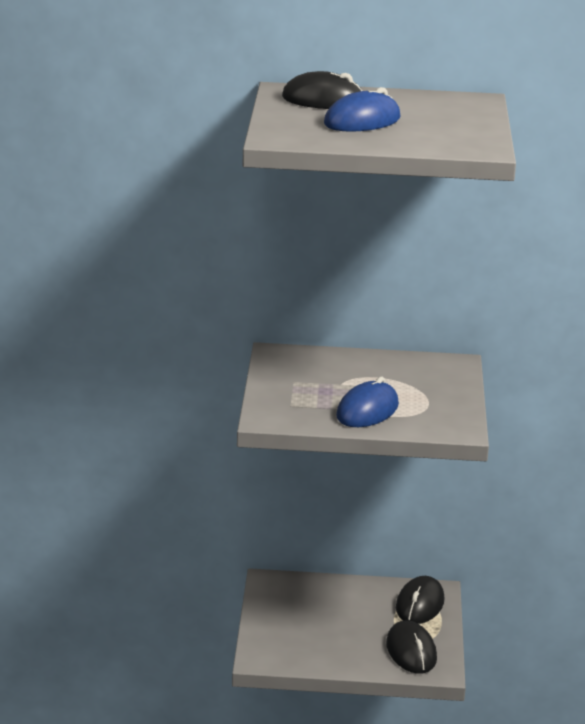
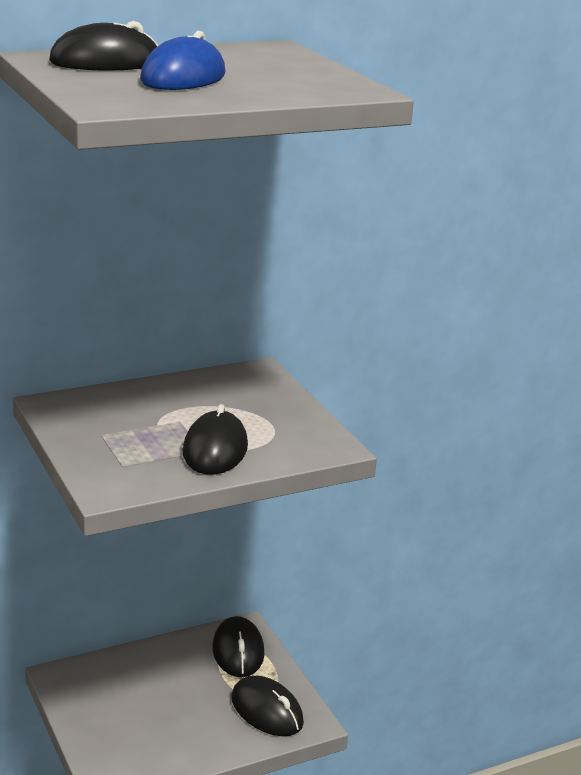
camera: 30 degrees left, 0 degrees up
(367, 410) = (215, 449): blue mouse -> black mouse

